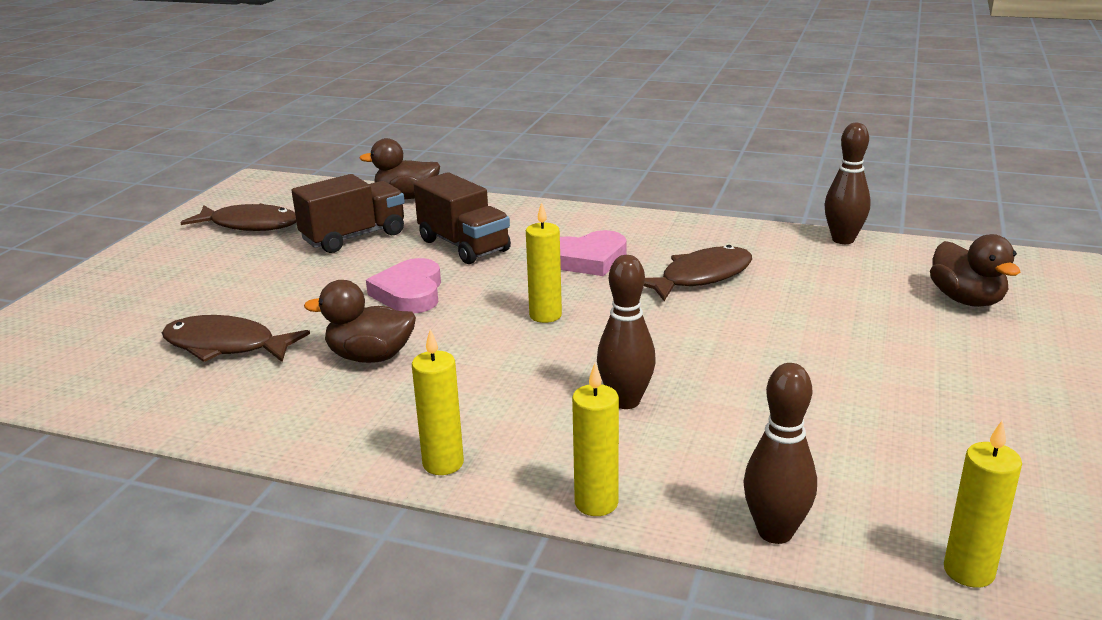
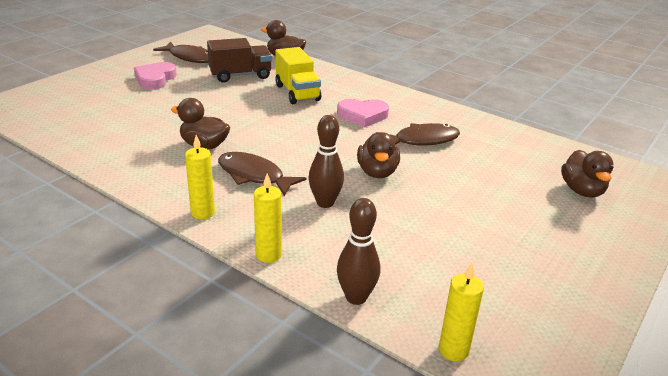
camera: 15 degrees right, 5 degrees up
(226, 346) = (135, 123): brown fish -> brown fish (254, 175)
(409, 293) = (249, 114): pink heart -> pink heart (155, 79)
(464, 246) = (297, 93): brown truck -> yellow truck
(545, 315) = (315, 143): yellow candle -> none
(670, 338) = (377, 172): none -> brown duck
(843, 240) = (530, 136): brown bowling pin -> none

